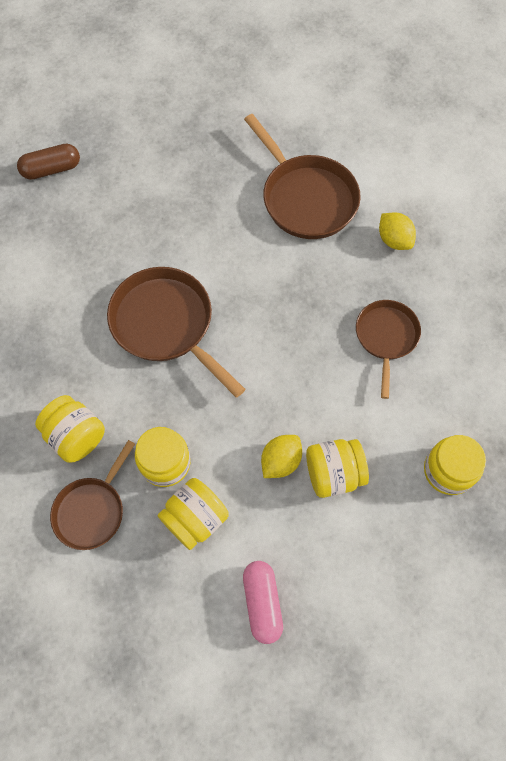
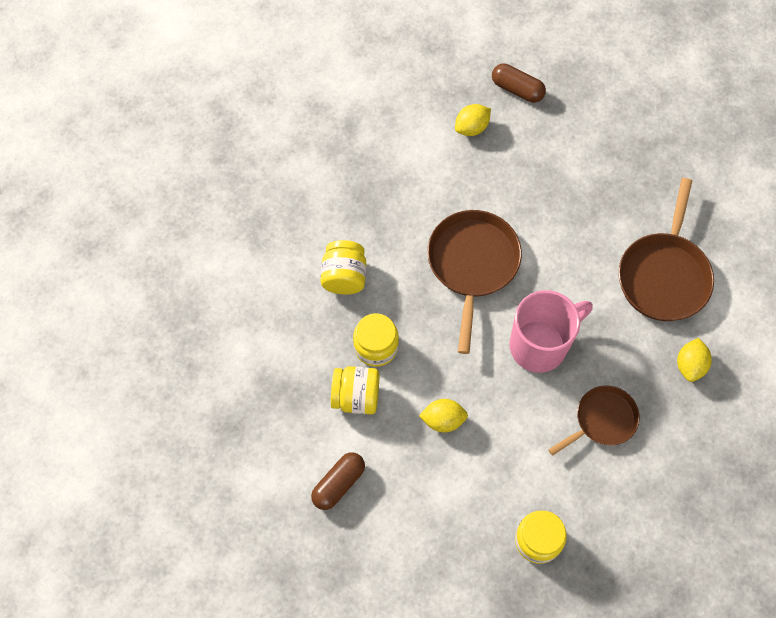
camera: 50 degrees right, 0 degrees up
(48, 227) = (471, 128): none -> yellow lemon
(92, 510) = (306, 328): brown pan -> none
(262, 602) = (338, 484): pink capsule -> brown capsule
(283, 331) = (540, 345): none -> pink mug
(333, 473) = (465, 462): yellow jar -> none

